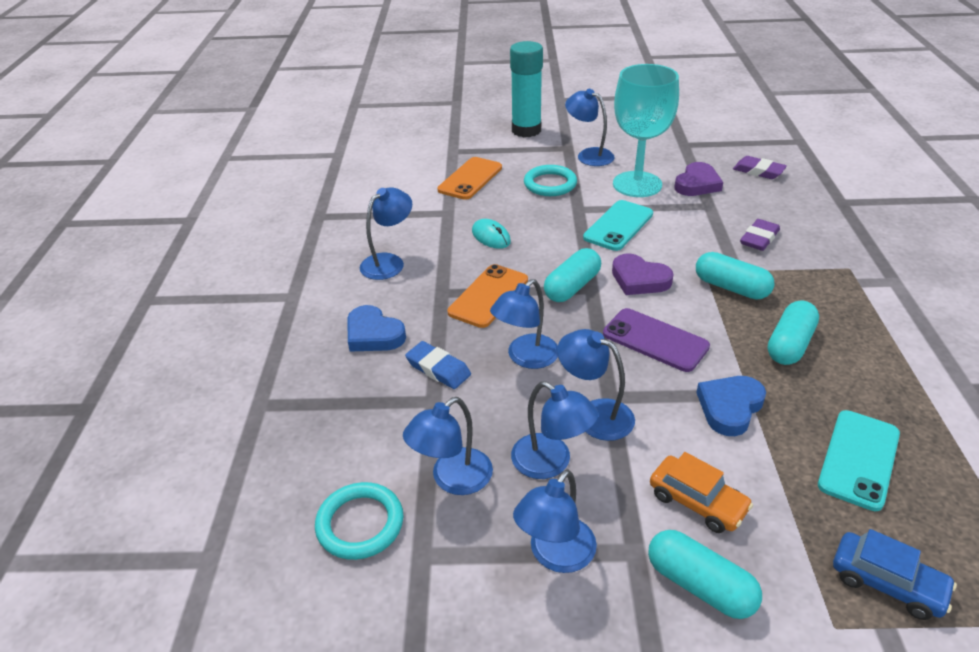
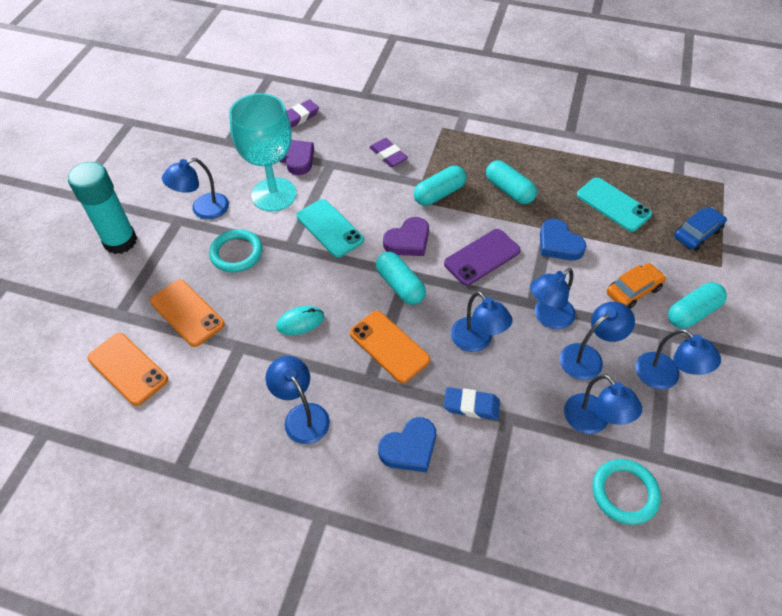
camera: 75 degrees left, 15 degrees up
(403, 169) = (128, 369): none -> orange phone
(438, 369) = (471, 405): blue eraser -> blue eraser turned 45 degrees clockwise

